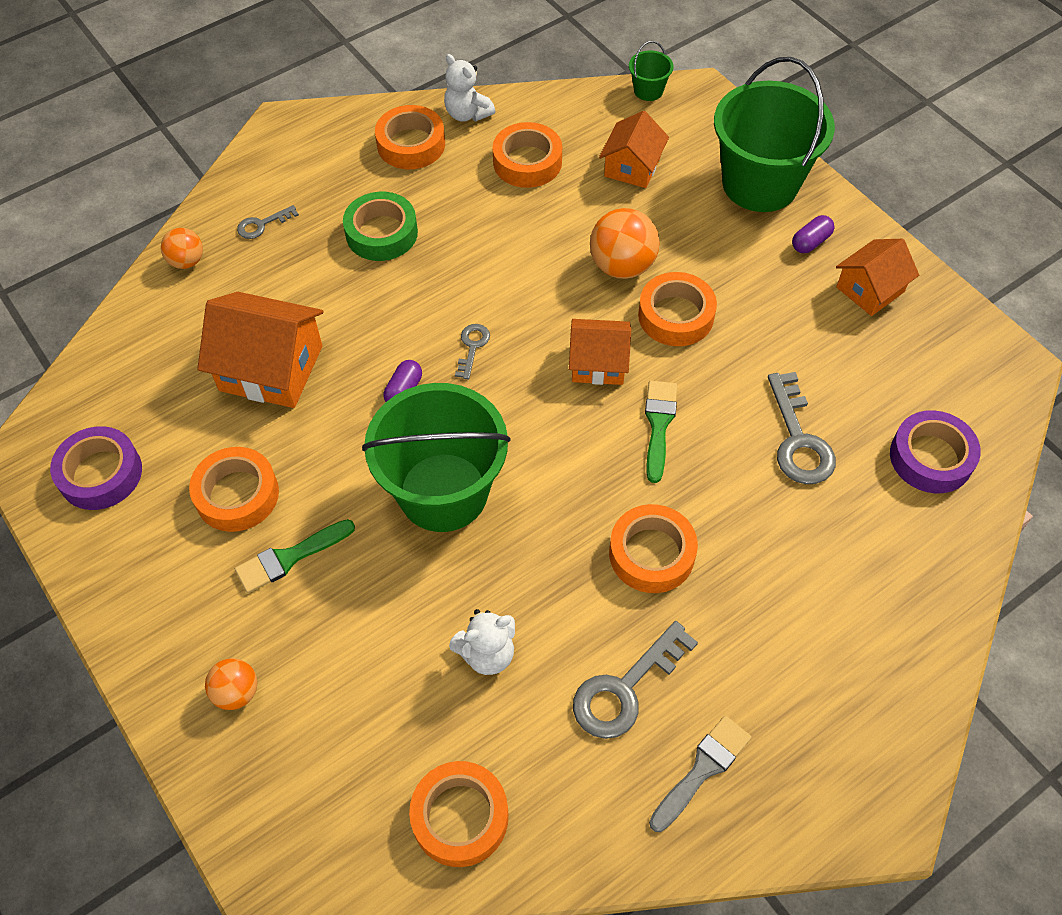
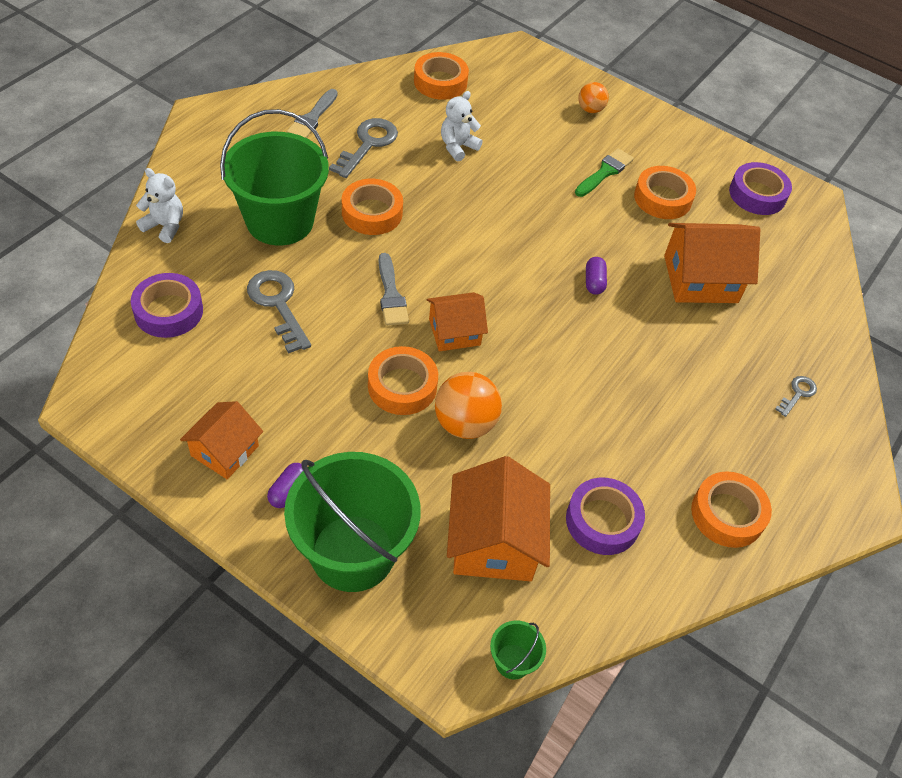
camera: 155 degrees right, 5 degrees down
(187, 261) = (829, 347): orange ball -> none
(381, 233) = (693, 408): green tape -> none
(443, 492) = (529, 223): green bucket -> green bucket (280, 221)
(467, 114) = (695, 570): white teddy bear -> white teddy bear (165, 226)
(472, 347) = (560, 324): grey key -> none
(527, 162) = (602, 521): orange tape -> purple tape
(632, 167) = (494, 541): orange house -> orange house, size x1.59
(659, 425) = (391, 294): green brush -> grey brush

